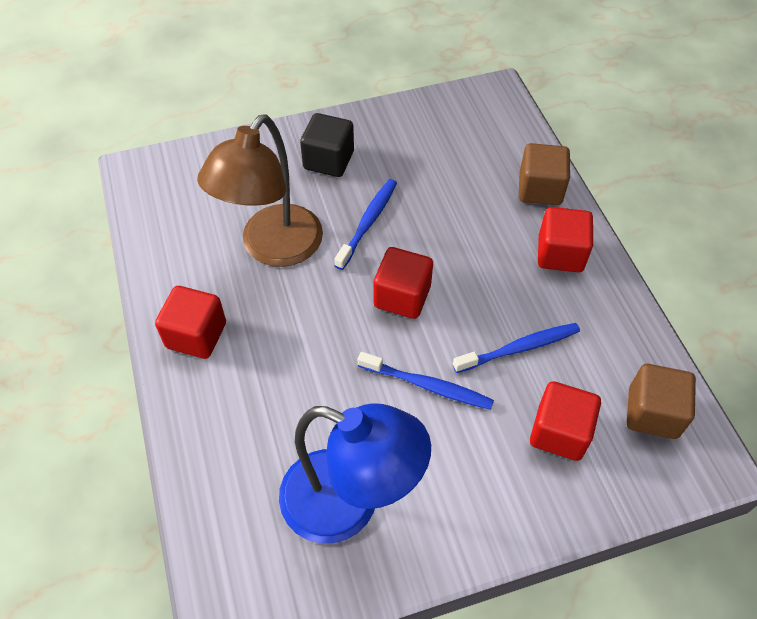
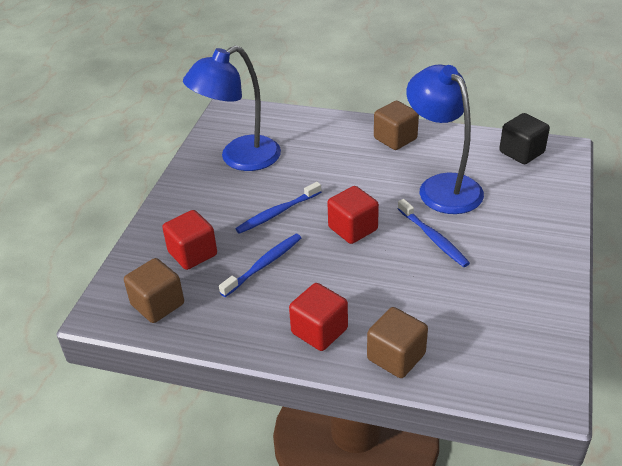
camera: 125 degrees right, 15 degrees down
(196, 335) = (395, 139): red cube -> brown cube
(273, 248) = (442, 186): brown lamp -> blue lamp
(328, 160) = (517, 242): black cube -> black cube (521, 152)
(519, 348) = (263, 265): blue toothbrush -> blue toothbrush turned 150 degrees counterclockwise

